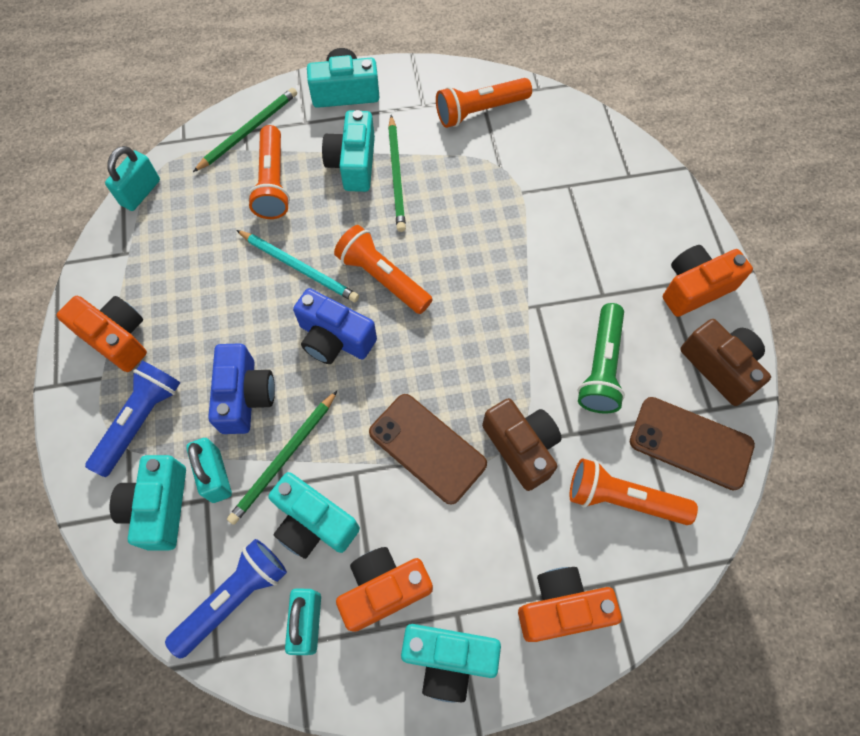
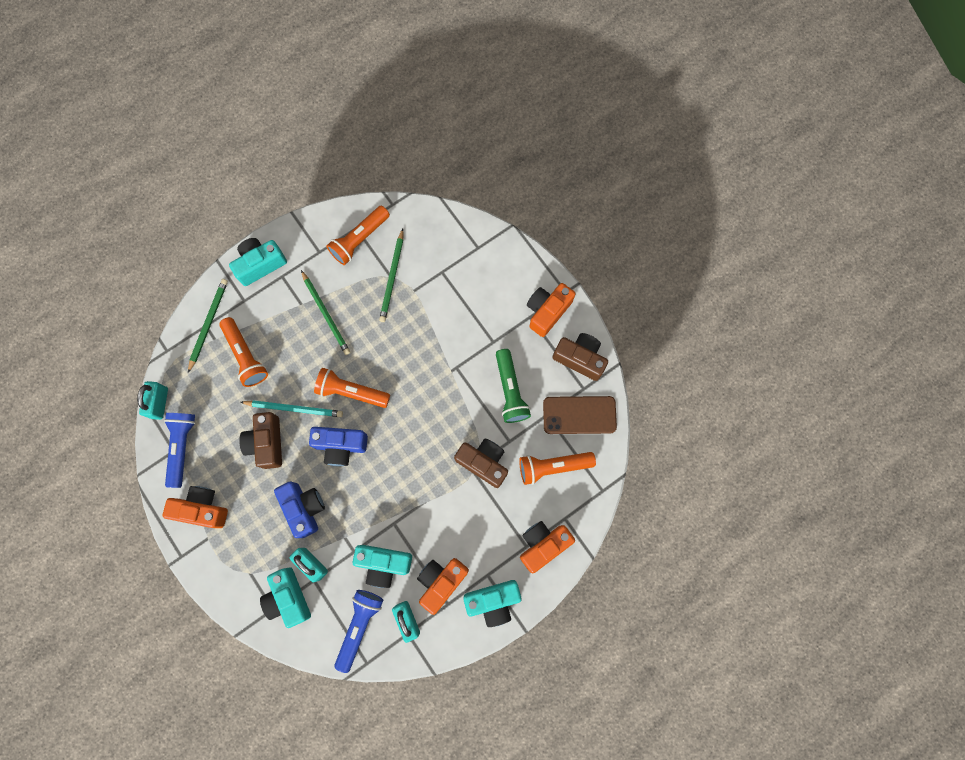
camera: 25 degrees left, 10 degrees up
(140, 421) = (247, 553): blue flashlight -> blue flashlight (182, 447)
(242, 293) = (267, 443): none -> brown camera
(284, 459) = (347, 535): green pencil -> green pencil (392, 277)
(353, 164) = (293, 318): turquoise camera -> none
(427, 448) = (429, 489): brown phone -> none

